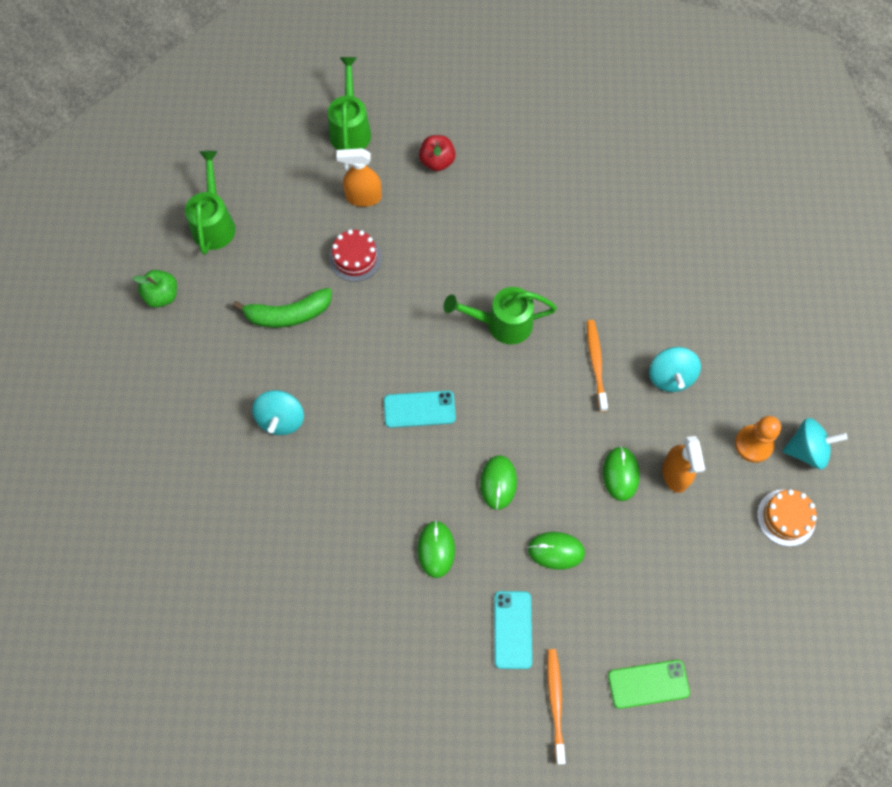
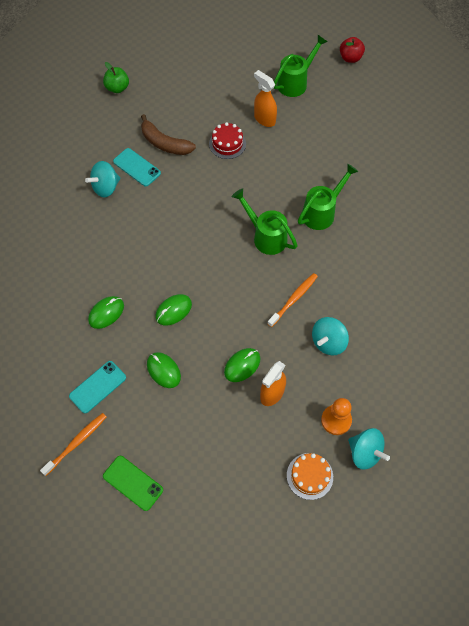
camera: 45 degrees right, 5 degrees down
(214, 223) = (178, 75): green watering can -> green watering can (321, 212)
(288, 314) = (164, 143): green banana -> brown banana
(419, 409) = (176, 240): turquoise phone -> turquoise phone (137, 167)
(437, 161) = (323, 132): red apple -> red apple (350, 58)

